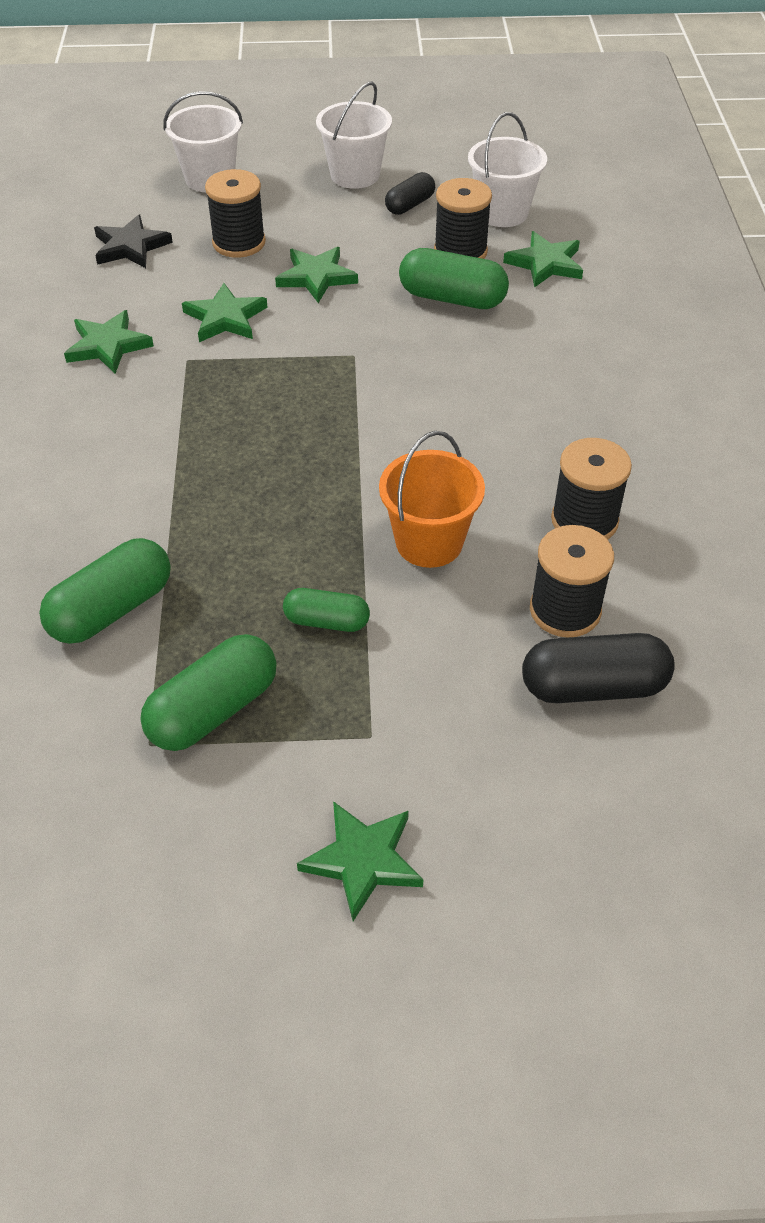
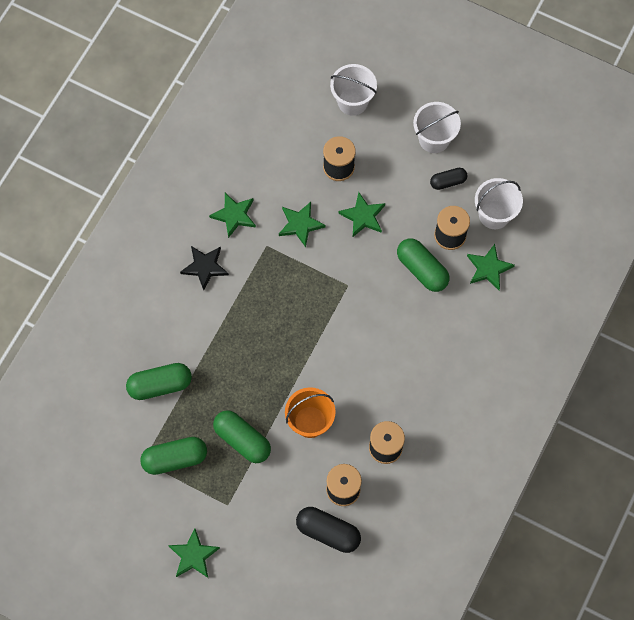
camera: 30 degrees right, 20 degrees up
(130, 247) = (281, 141): black star -> black star (205, 267)
(326, 621) = (242, 440): green capsule -> green capsule, size x1.64

